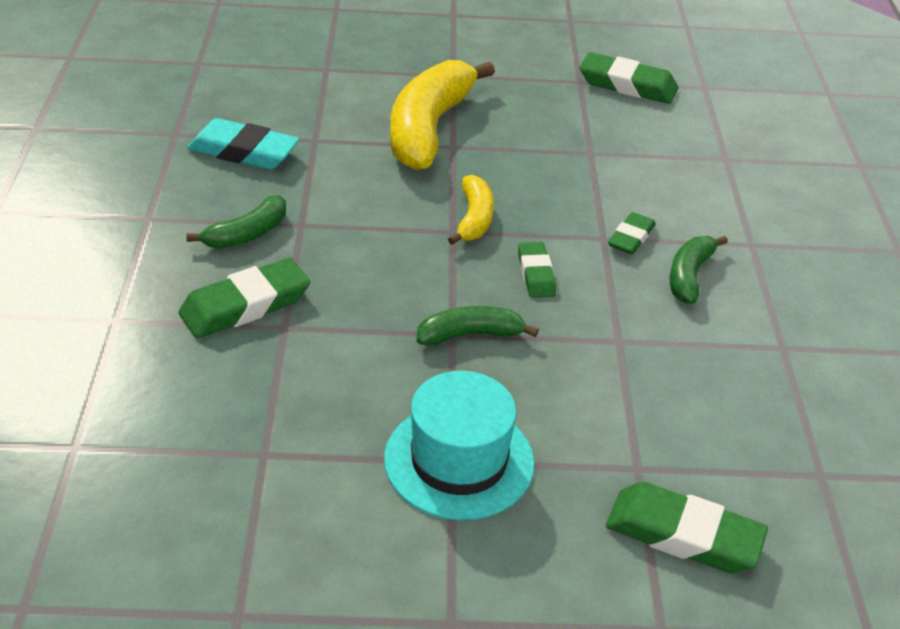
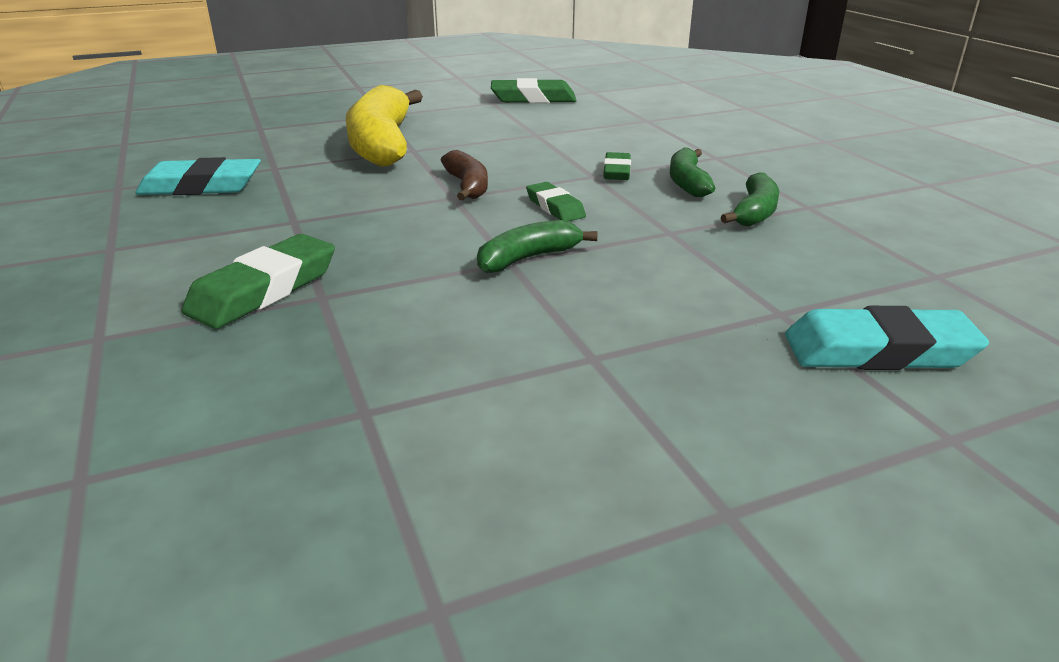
camera: 20 degrees left, 10 degrees down
(247, 234) = (236, 238): green banana -> green banana (754, 212)
(459, 460) = (600, 355): turquoise hat -> none
(474, 219) = (467, 186): yellow banana -> brown banana
(683, 535) = (878, 351): green eraser -> turquoise eraser

